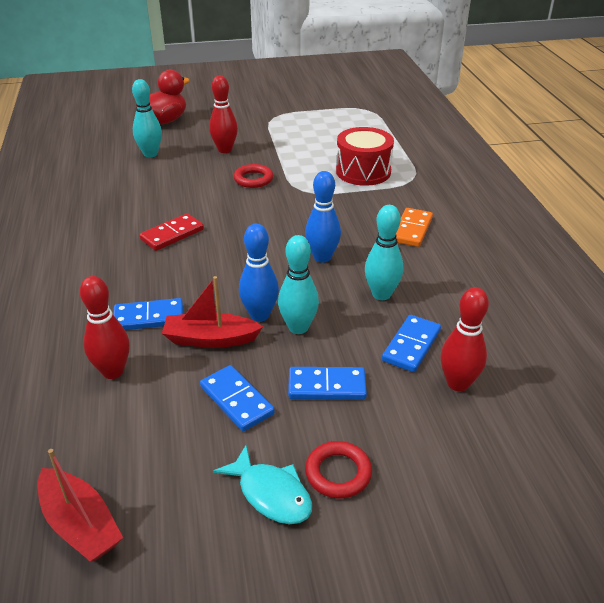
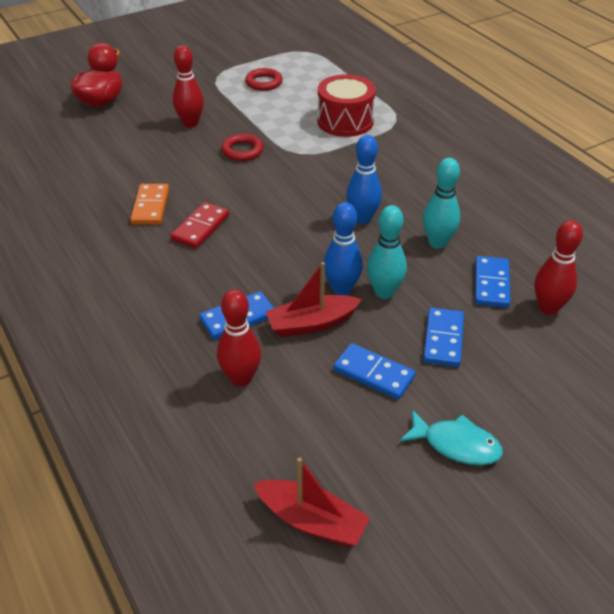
camera: 20 degrees left, 5 degrees up
(150, 154) = (113, 143): turquoise bowling pin -> none
(327, 386) = (443, 339): blue domino -> blue domino turned 60 degrees counterclockwise
(338, 473) = (499, 411): red ring -> red ring (264, 83)
(412, 230) = (426, 173): orange domino -> orange domino (150, 206)

